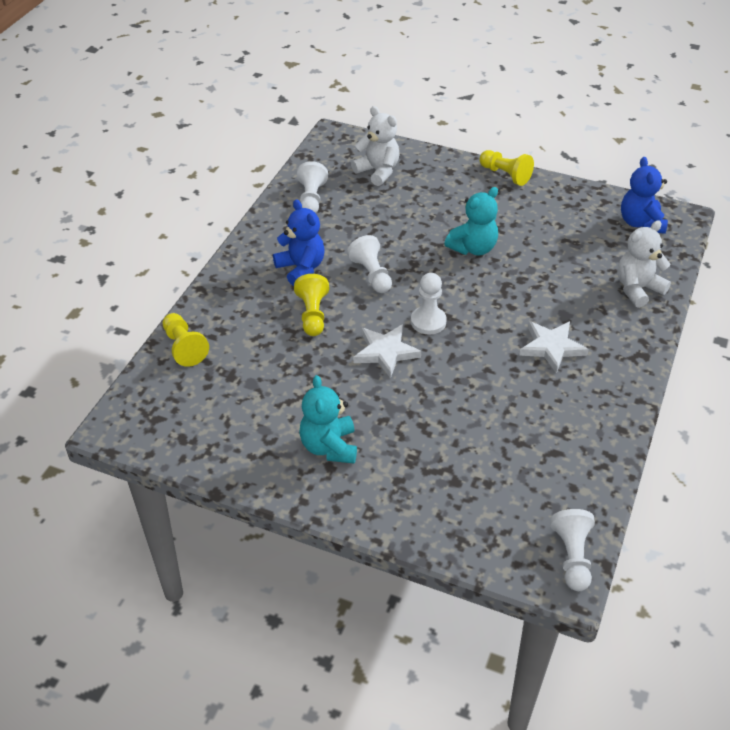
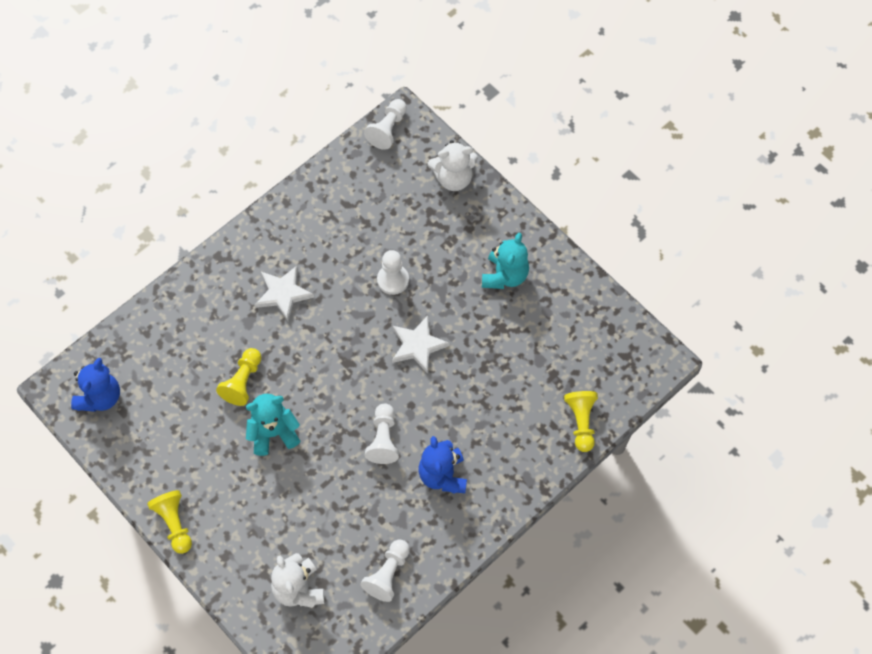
camera: 155 degrees left, 20 degrees up
(312, 315) = (458, 413): yellow pawn -> yellow pawn (243, 381)
(428, 322) = (365, 363): white pawn -> white pawn (393, 280)
(637, 289) = (168, 322): white teddy bear -> white teddy bear (453, 178)

